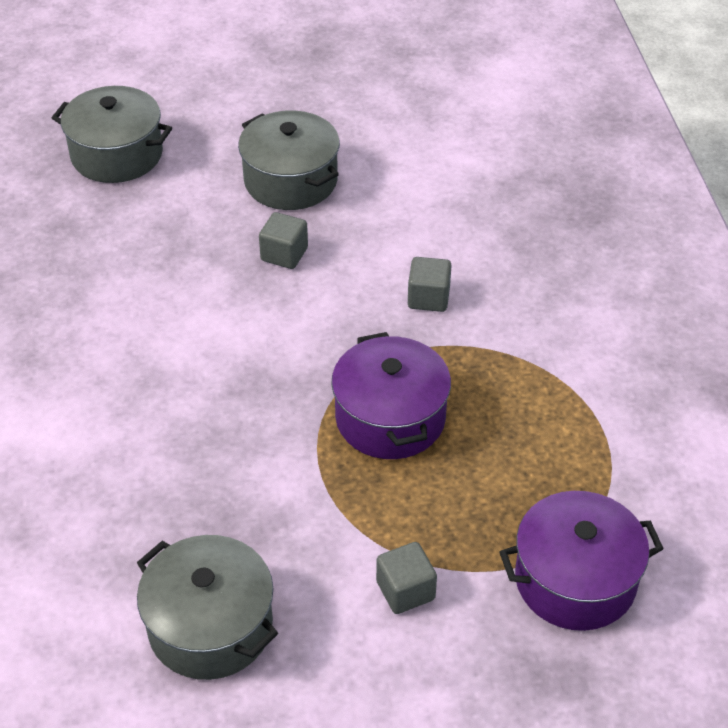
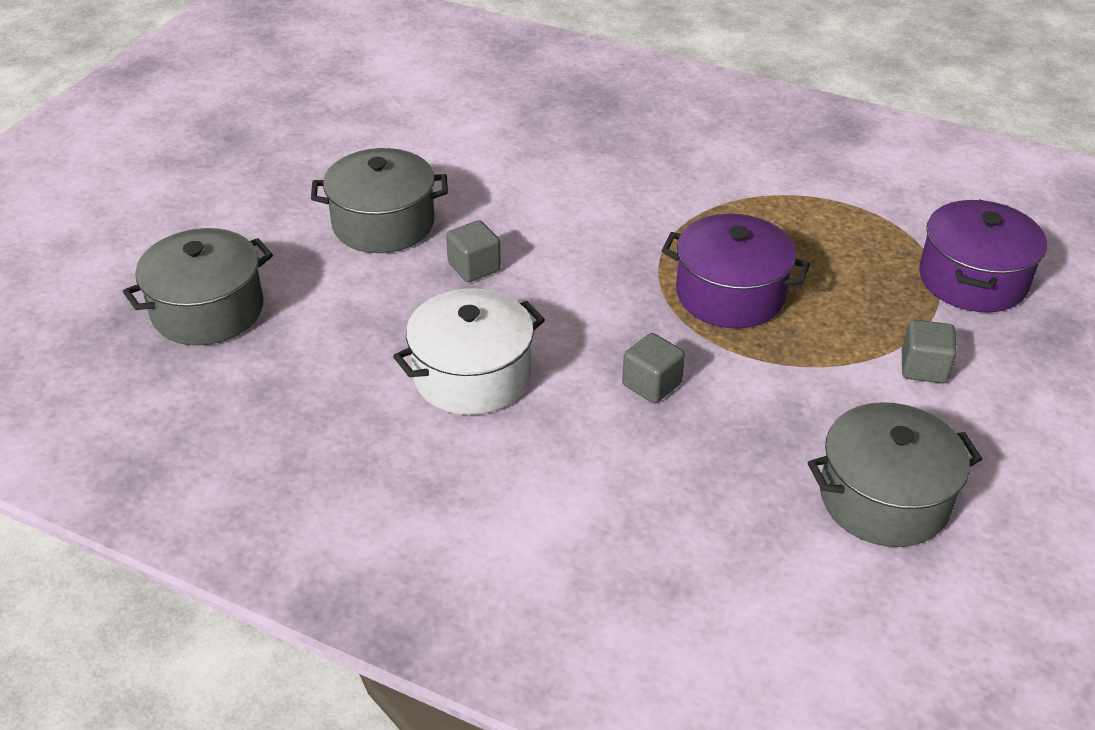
camera: 55 degrees left, 5 degrees down
(159, 317) = (472, 375): none -> white pot
(428, 298) = (613, 216): grey cube -> grey cube (651, 384)

